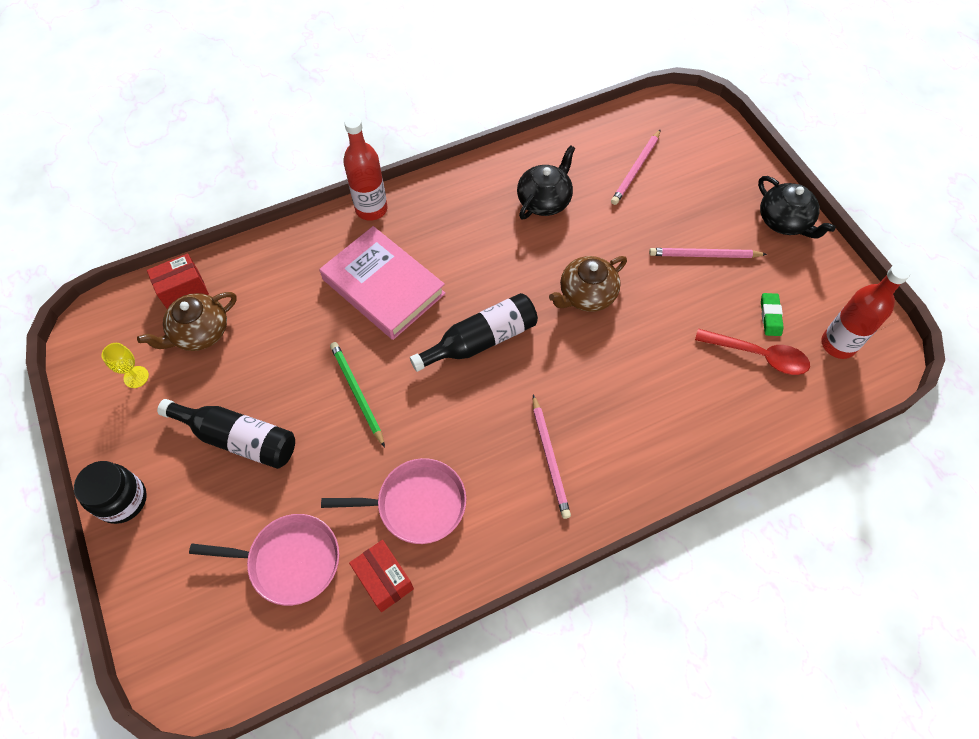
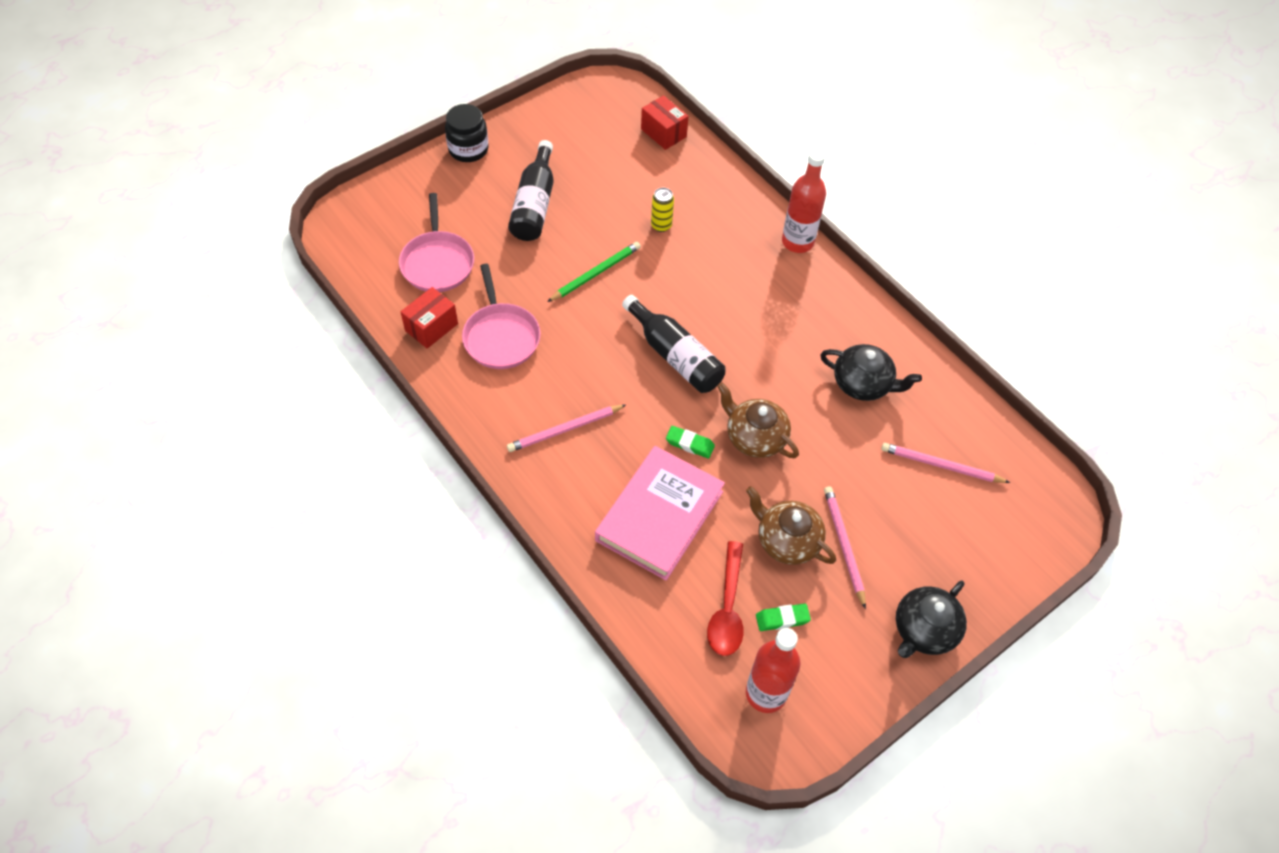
camera: 75 degrees right, 5 degrees down
(136, 377) = (574, 127): yellow goblet -> none
(200, 332) = (626, 154): brown teapot -> brown teapot (787, 540)
(312, 319) = (661, 225): none -> yellow can
(383, 286) = (712, 269): pink book -> pink book (659, 516)
(585, 349) = (689, 444): none -> green eraser

